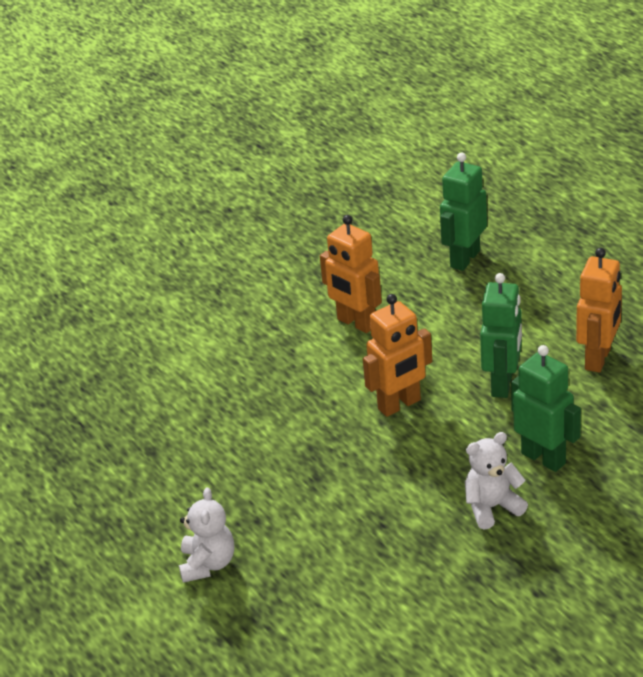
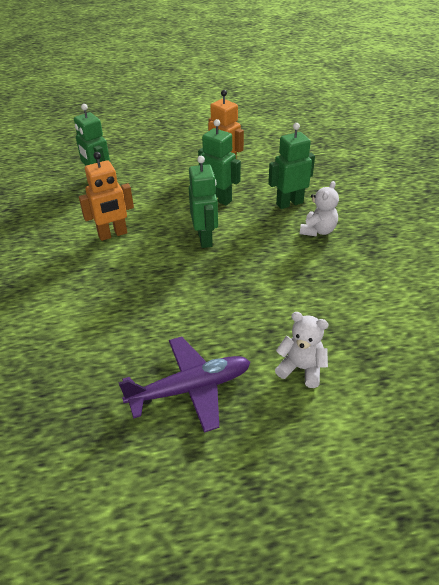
camera: 70 degrees left, 5 degrees up
(137, 486) = (190, 389): none -> purple plane
(399, 405) = (205, 239): orange robot -> green robot
(492, 507) = (318, 231): white teddy bear -> white teddy bear turned 150 degrees counterclockwise

